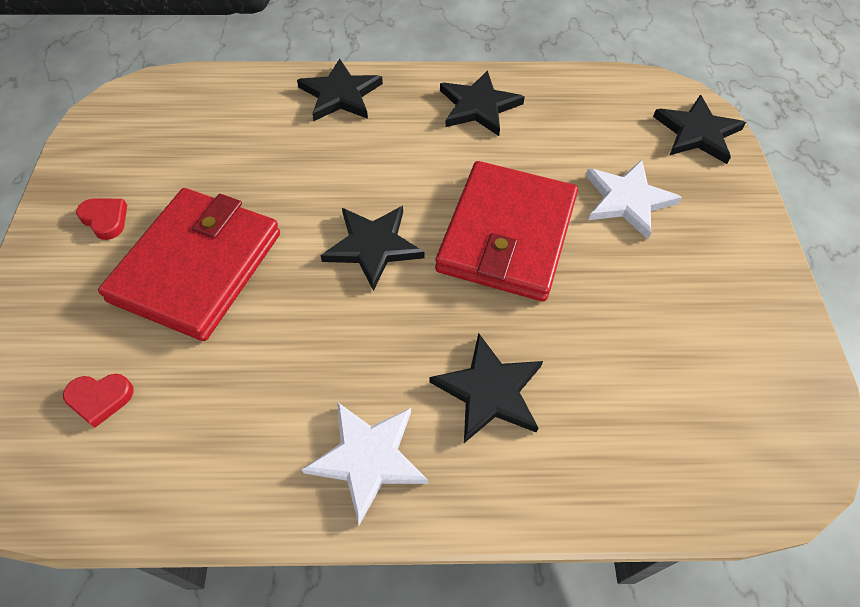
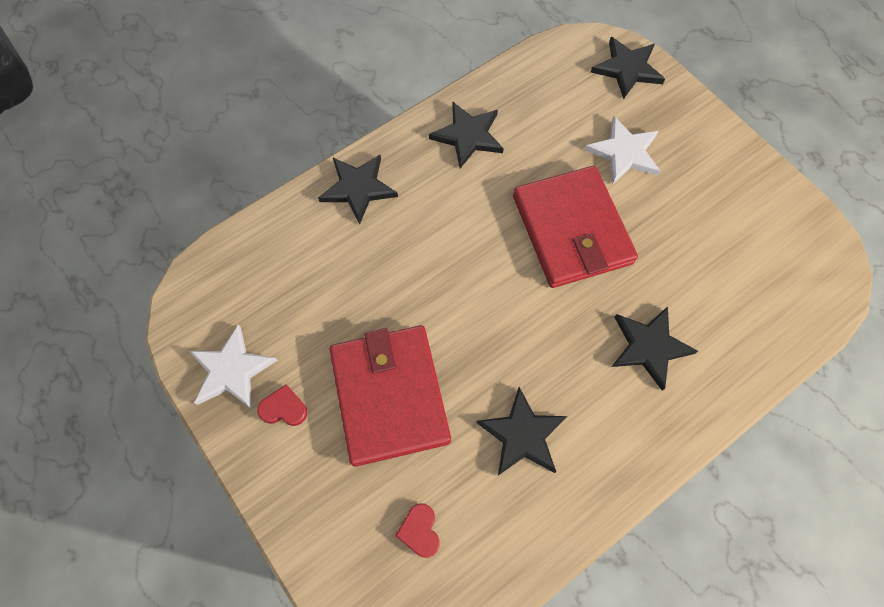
camera: 35 degrees left, 10 degrees up
(100, 399) = (420, 531): red heart -> red heart turned 120 degrees clockwise
(368, 458) = (618, 440): white star -> white star (232, 370)
(373, 246) = (494, 297): black star -> black star (522, 435)

